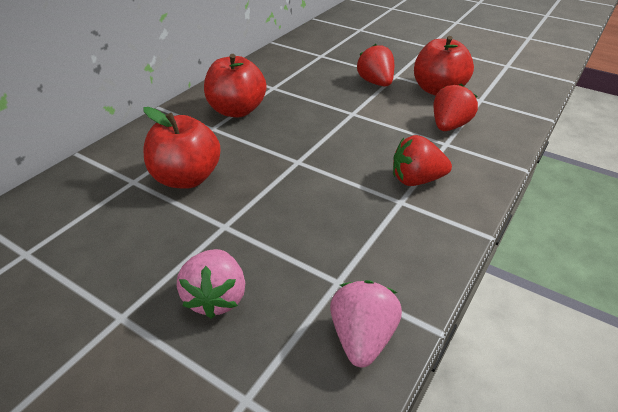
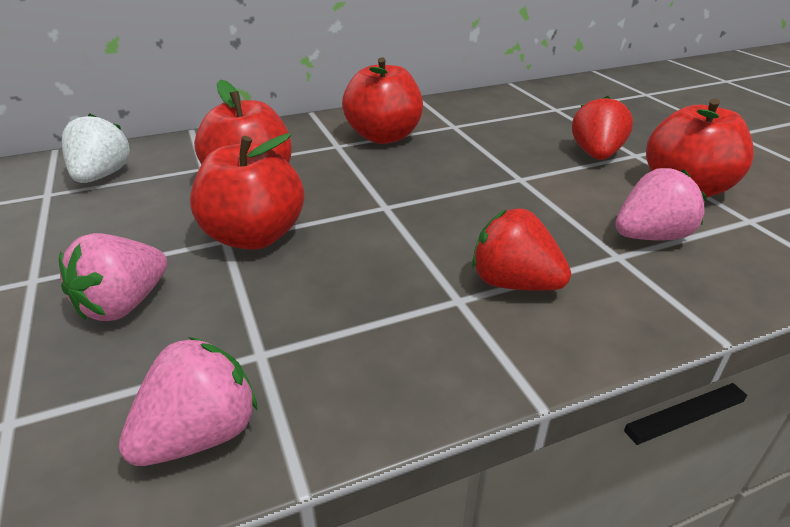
camera: 35 degrees right, 5 degrees down
(54, 220) = (102, 176): none -> white strawberry
(241, 215) = (254, 236): none -> red apple
(449, 126) = (650, 236): red strawberry -> pink strawberry

